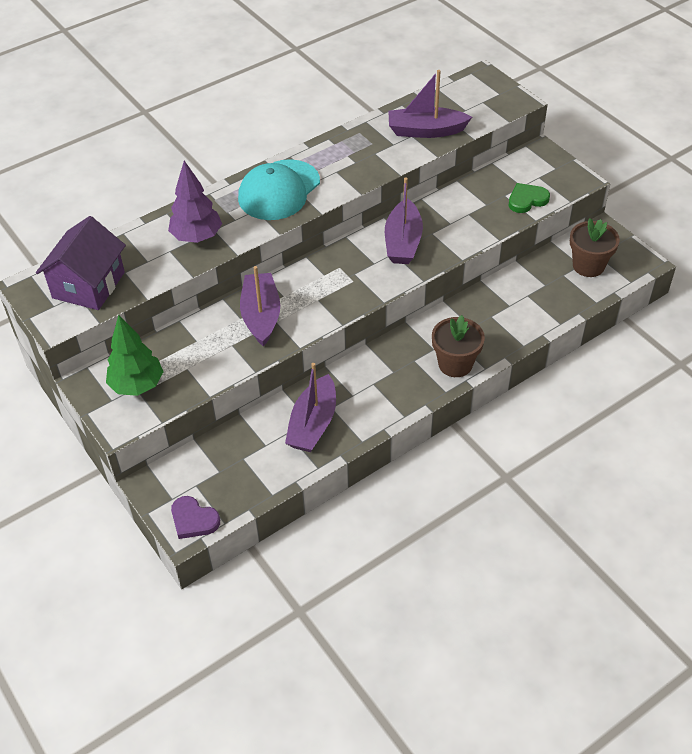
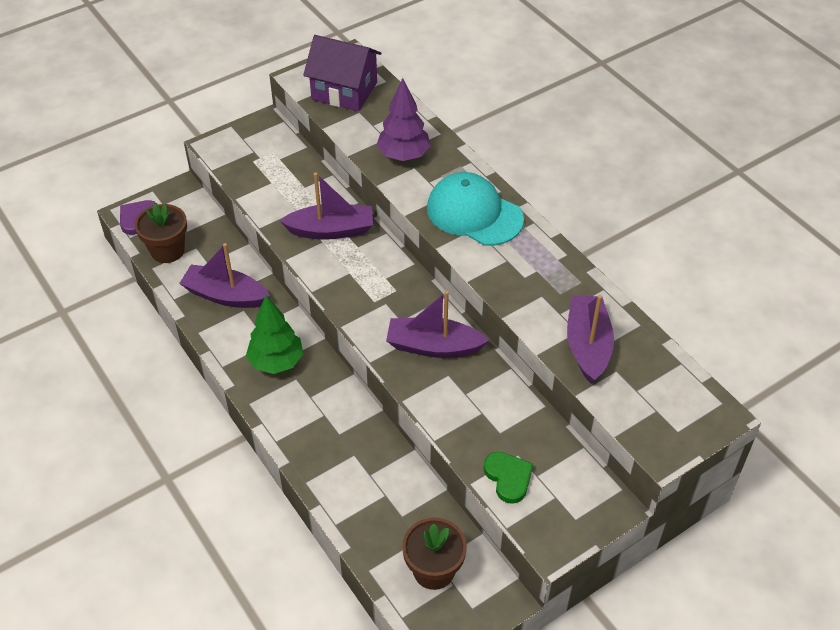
camera: 90 degrees right, 0 degrees up
(137, 385) = (256, 152): green tree -> green tree (276, 362)
(455, 364) = (285, 414): brown flower pot -> brown flower pot (167, 250)

